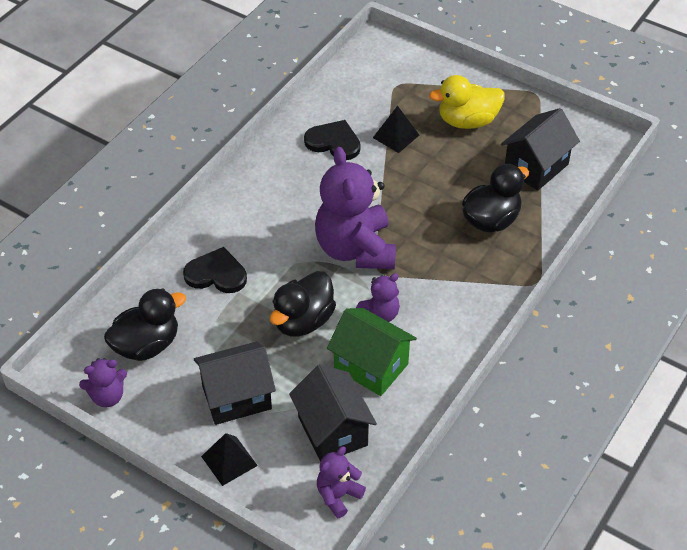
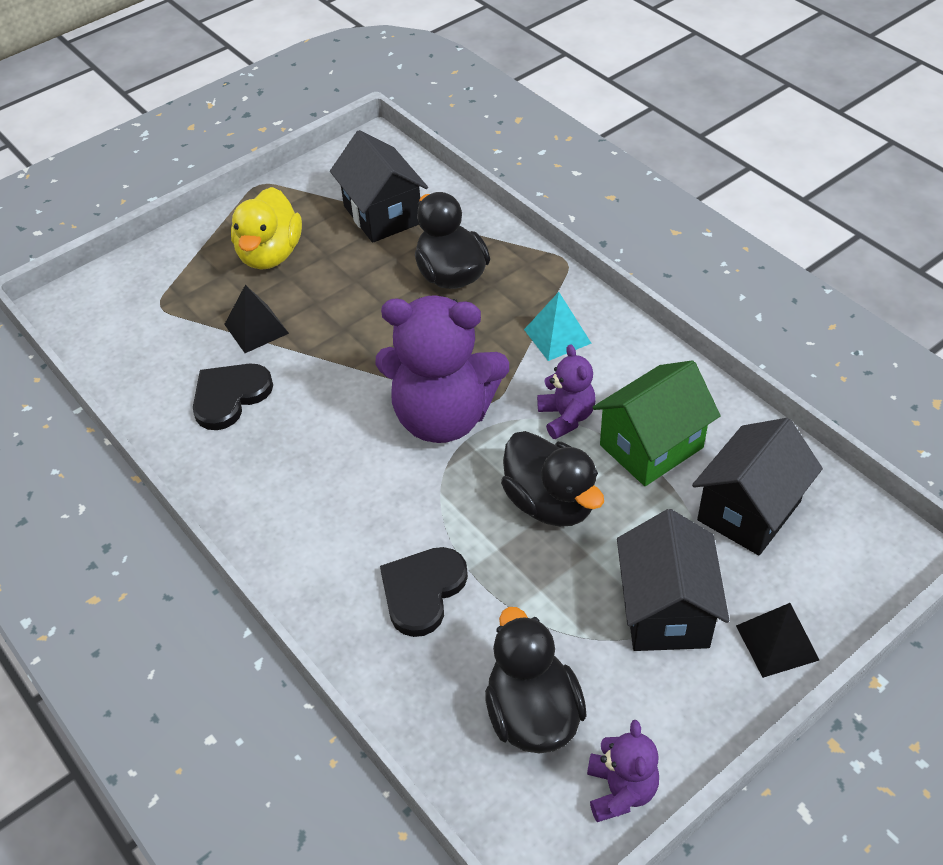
camera: 70 degrees left, 0 degrees up
(332, 431) = (749, 510): black house -> black house turned 45 degrees counterclockwise
(338, 496) = (854, 527): purple teddy bear -> none
(455, 293) = (557, 336): none -> turquoise pyramid

